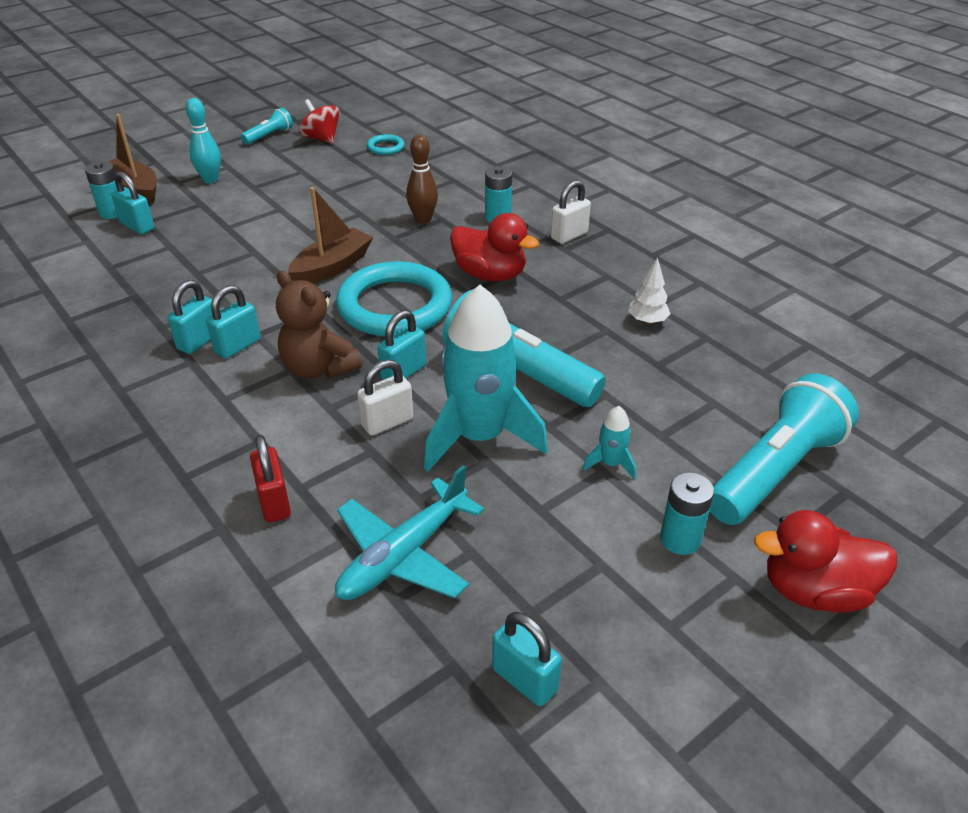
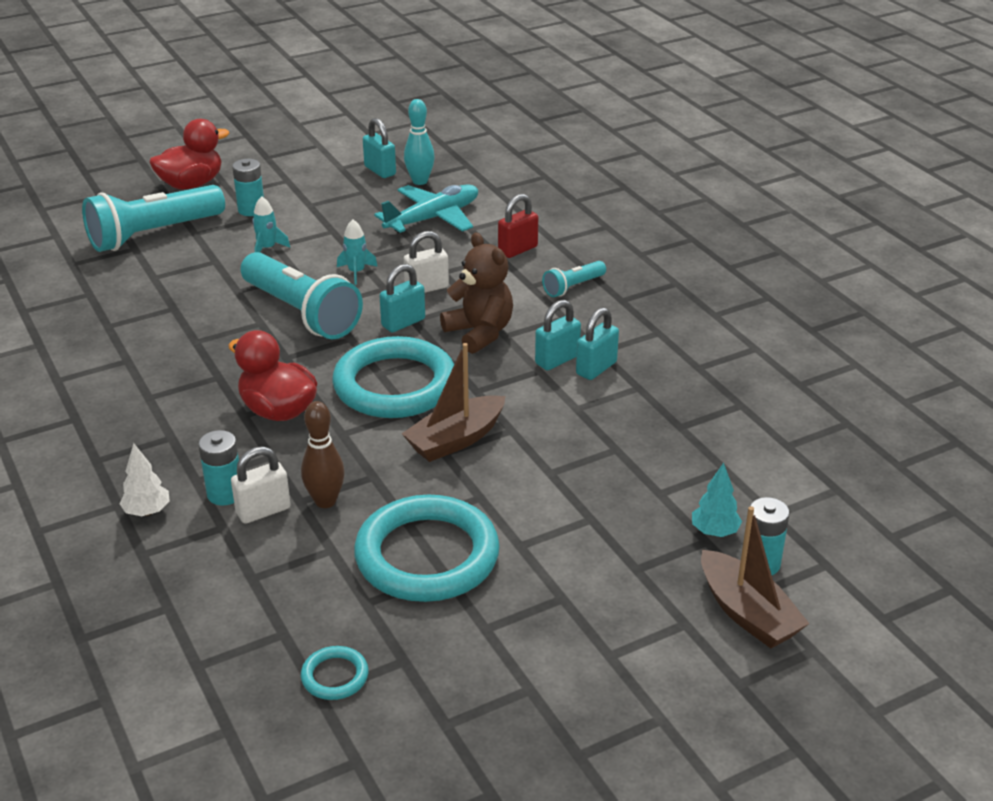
camera: 170 degrees left, 5 degrees down
(137, 226) = (714, 532): turquoise padlock -> turquoise tree
(210, 180) = (632, 622): turquoise bowling pin -> turquoise bowling pin (420, 181)
(269, 136) = (544, 742): turquoise flashlight -> turquoise flashlight (573, 287)
(274, 502) = (518, 250): red padlock -> red padlock turned 60 degrees clockwise
(321, 139) = (446, 719): red spinning top -> none
(343, 198) = (427, 556): none -> turquoise ring
(479, 437) = (356, 272): turquoise rocket -> turquoise rocket, size x0.42
(569, 235) = (152, 455): white padlock -> white padlock (263, 511)
(647, 321) = (150, 345): white tree -> white tree (147, 512)
(814, 591) = (191, 184): red duck -> red duck turned 45 degrees counterclockwise

